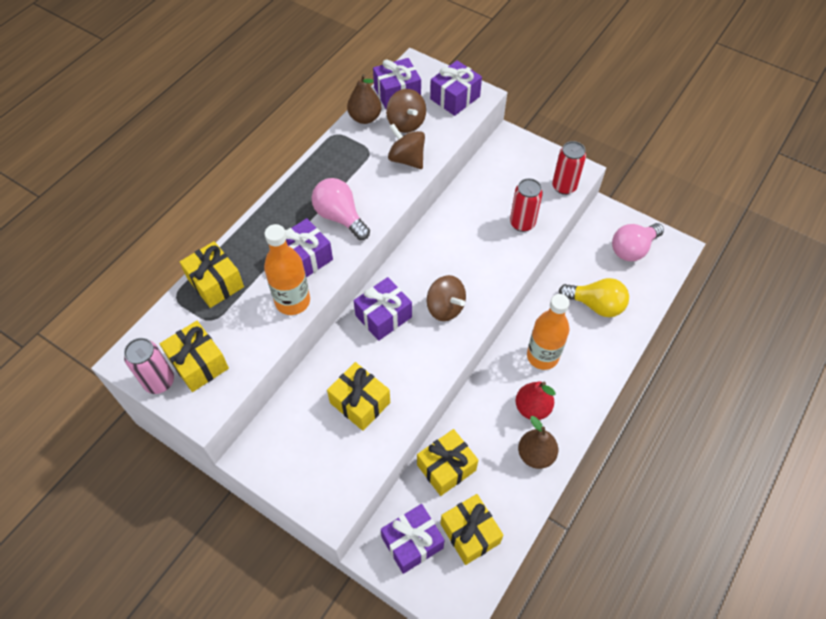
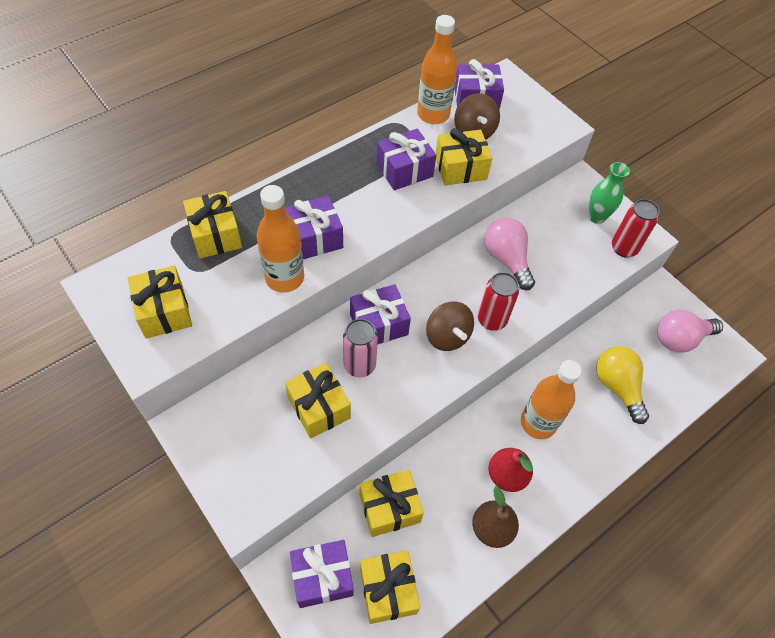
camera: 15 degrees right, 0 degrees up
(159, 382) = (118, 317): pink can -> pink can (359, 365)
(340, 217) = (368, 207): pink light bulb -> pink light bulb (506, 259)
(365, 118) = (433, 114): brown pear -> orange bottle
(406, 159) = (460, 168): brown spinning top -> yellow gift
(455, 98) = (535, 120): purple gift -> purple gift (404, 170)
(522, 223) = (564, 273): red can -> red can (492, 320)
(532, 167) = (596, 217): none -> green vase
(595, 305) = (617, 386): yellow light bulb -> yellow light bulb turned 150 degrees counterclockwise

